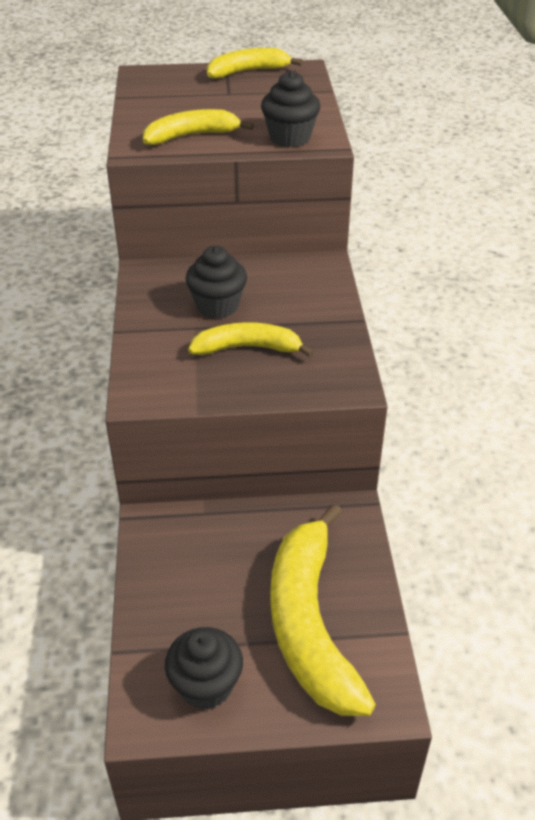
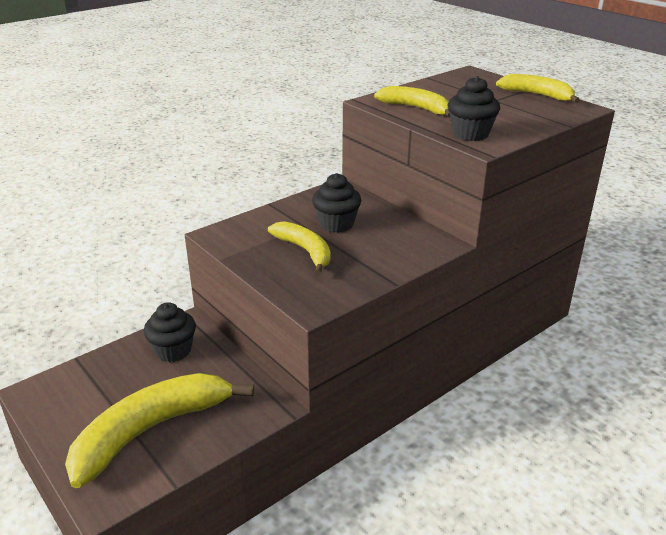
camera: 55 degrees right, 10 degrees down
(206, 685) = (70, 406): black cupcake -> black cupcake (173, 350)

